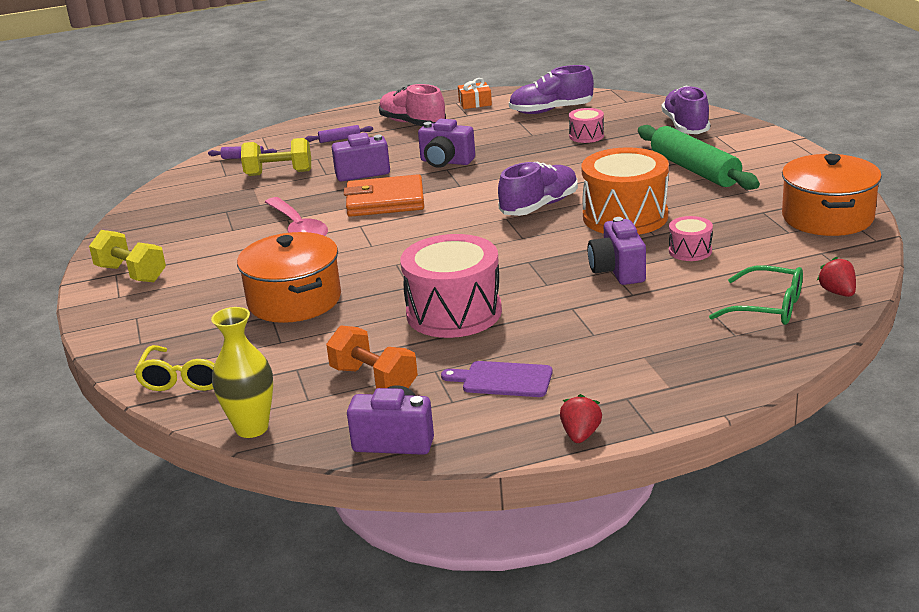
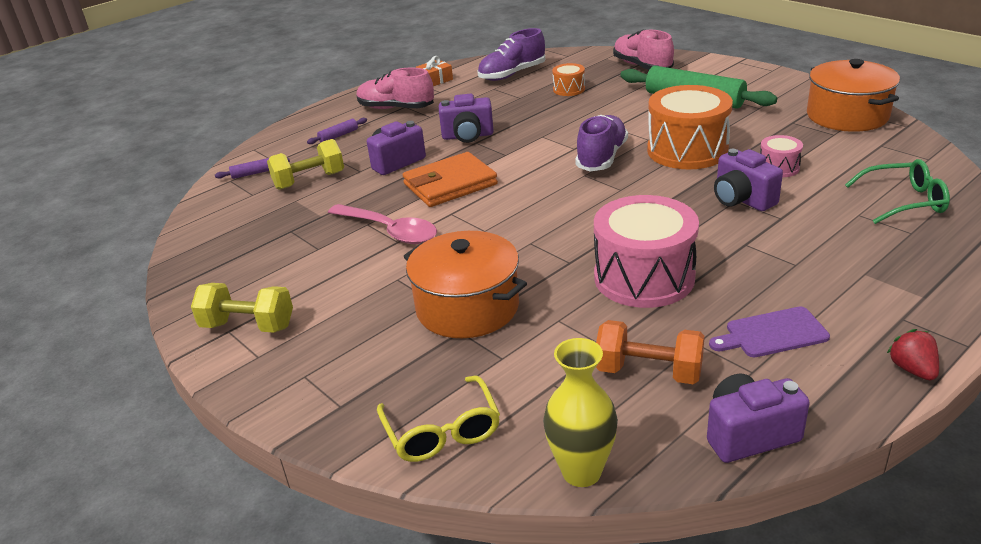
camera: 25 degrees left, 5 degrees up
(586, 136) = (569, 89): pink drum -> orange drum
(685, 126) = (642, 66): purple shoe -> pink shoe
(837, 292) = (938, 175): red strawberry -> none

